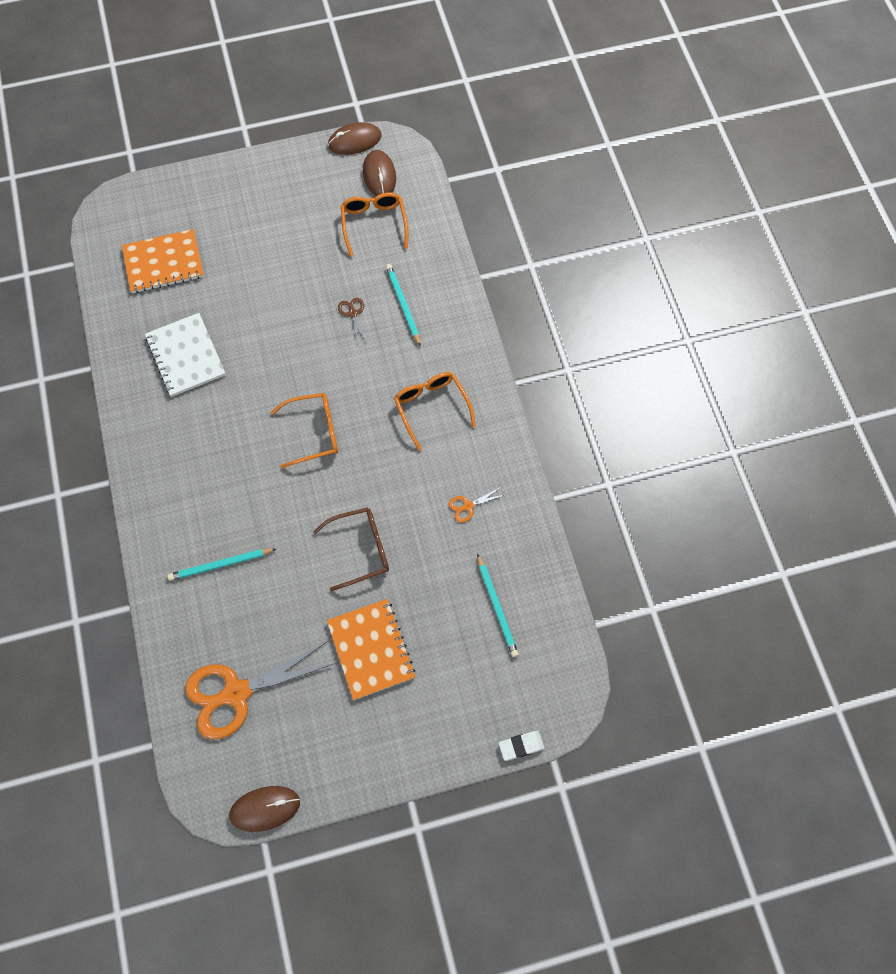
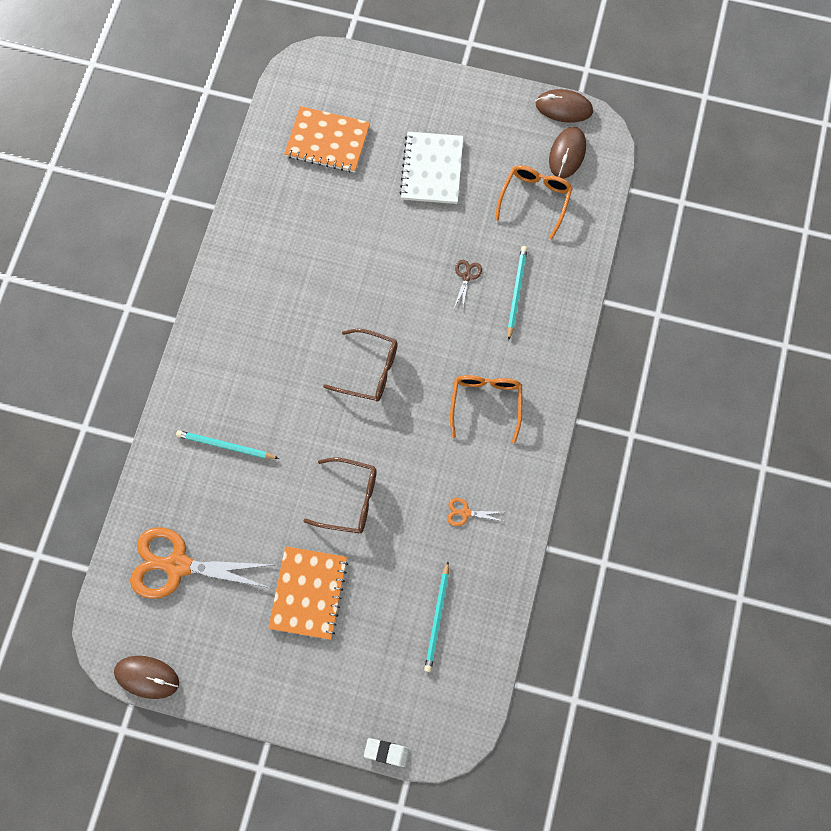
camera: 30 degrees right, 5 degrees up
(186, 356) = (299, 239): white notebook -> white notebook (432, 169)
(314, 432) = (369, 370): orange glasses -> brown glasses

